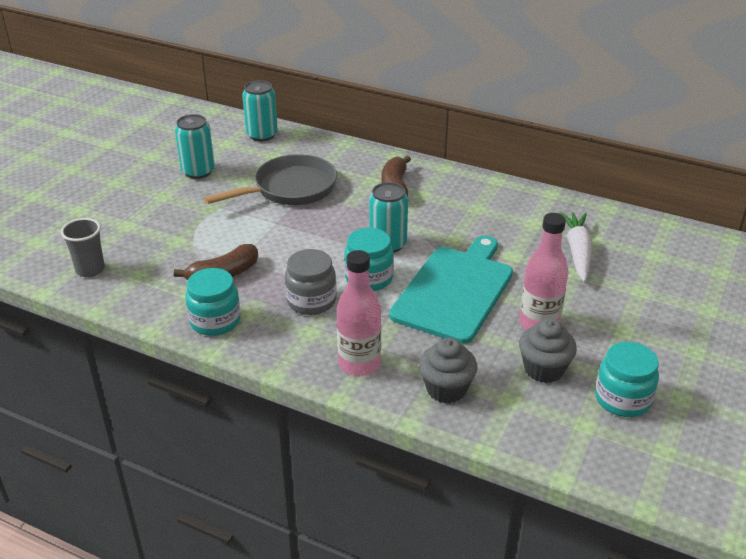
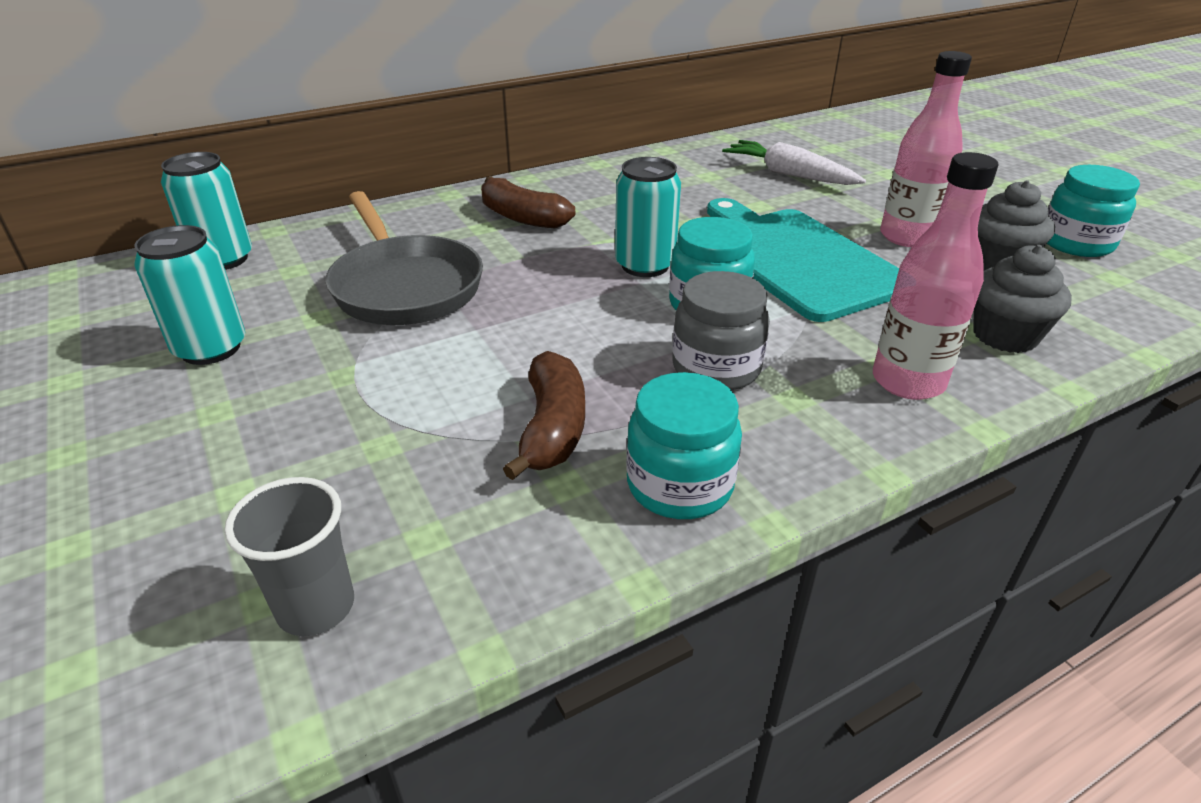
camera: 55 degrees left, 0 degrees up
(290, 189) = (405, 286): grey pan -> grey pan turned 150 degrees clockwise

